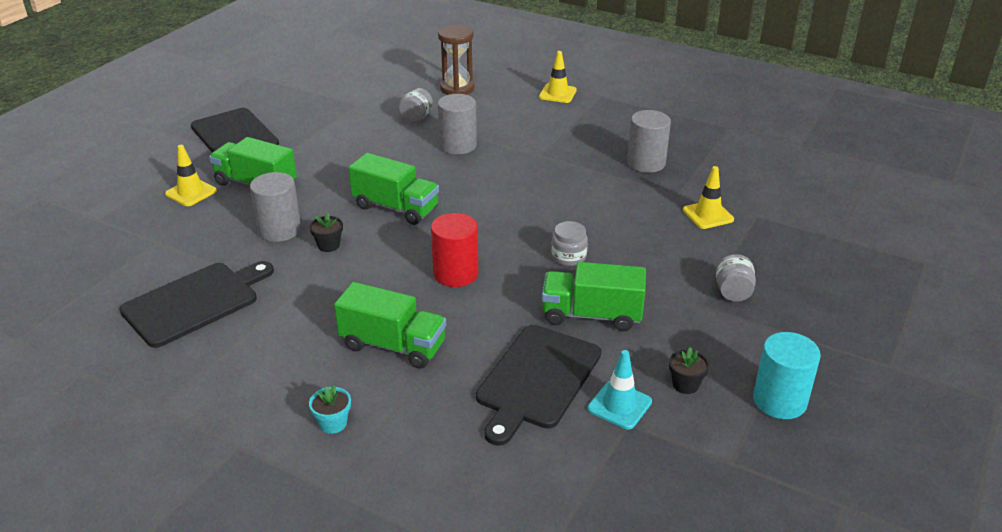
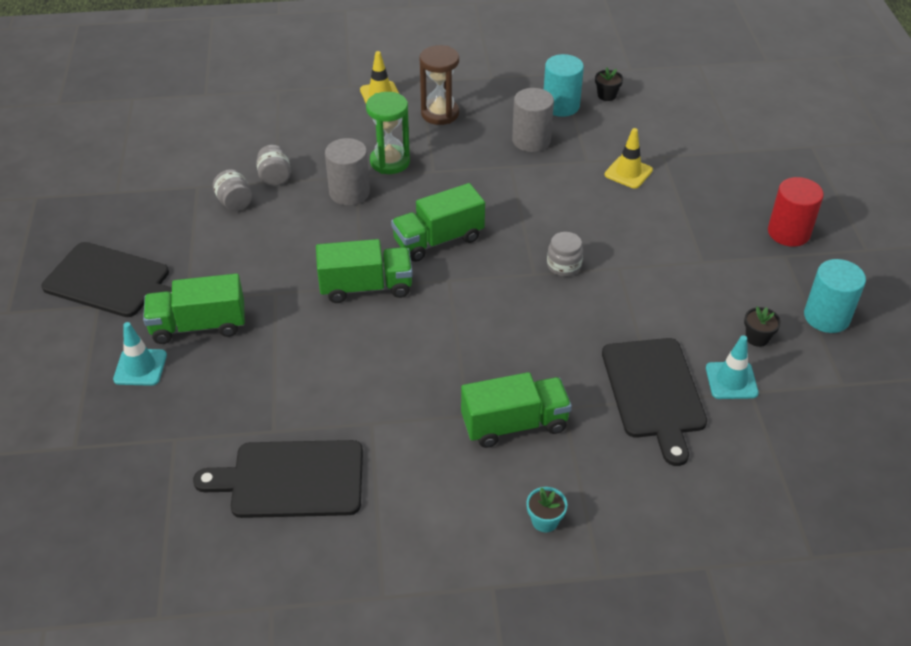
camera: 35 degrees left, 10 degrees up
(191, 192) = (140, 367): yellow traffic cone -> turquoise traffic cone
(195, 302) = (291, 480): black cutting board -> black cutting board turned 105 degrees counterclockwise
(279, 230) = (283, 364): grey cylinder -> none
(328, 245) = (348, 357): black flower pot -> black flower pot (606, 95)
(455, 273) = (491, 328): red cylinder -> red cylinder (788, 232)
(457, 88) = (278, 126): brown hourglass -> brown hourglass (440, 113)
(512, 137) = (390, 162): none -> green hourglass
(591, 315) = (635, 312): green truck -> green truck (438, 240)
(702, 149) = (561, 106): none -> turquoise cylinder
(733, 292) = (713, 238): grey jar -> grey jar (235, 203)

